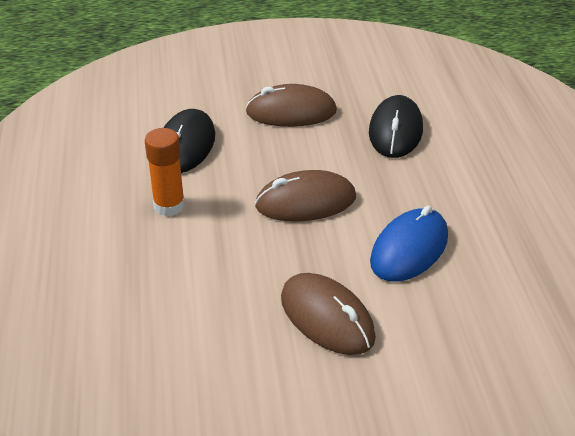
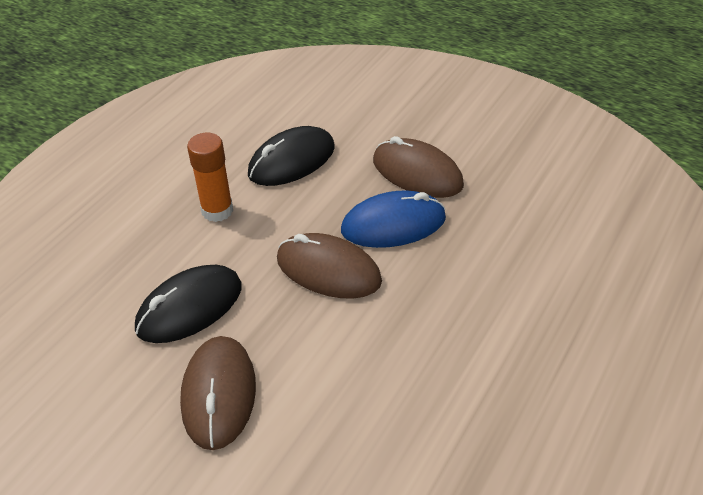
camera: 40 degrees right, 5 degrees up
(395, 131) = (495, 244): black mouse -> black mouse (189, 307)
(409, 249) = (365, 374): blue mouse -> blue mouse (393, 224)

